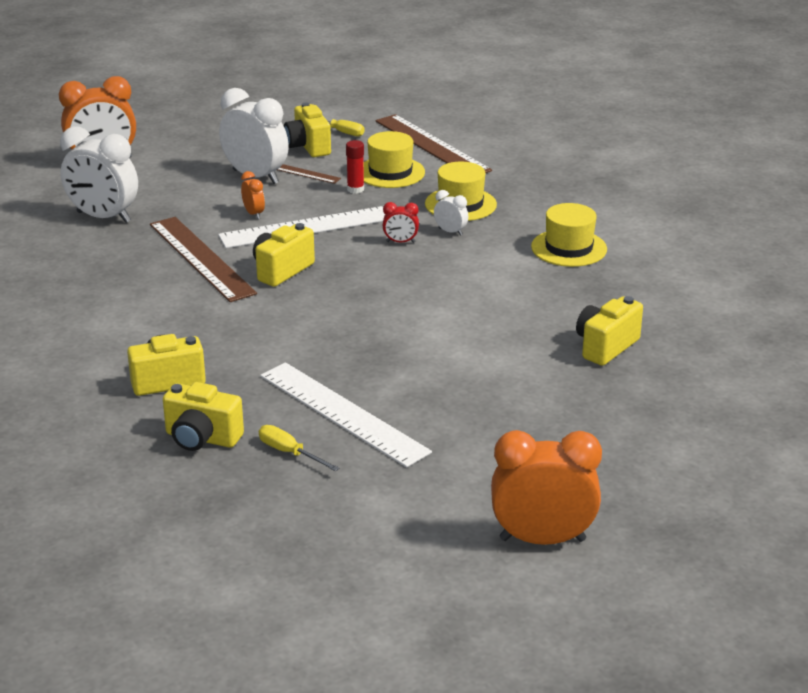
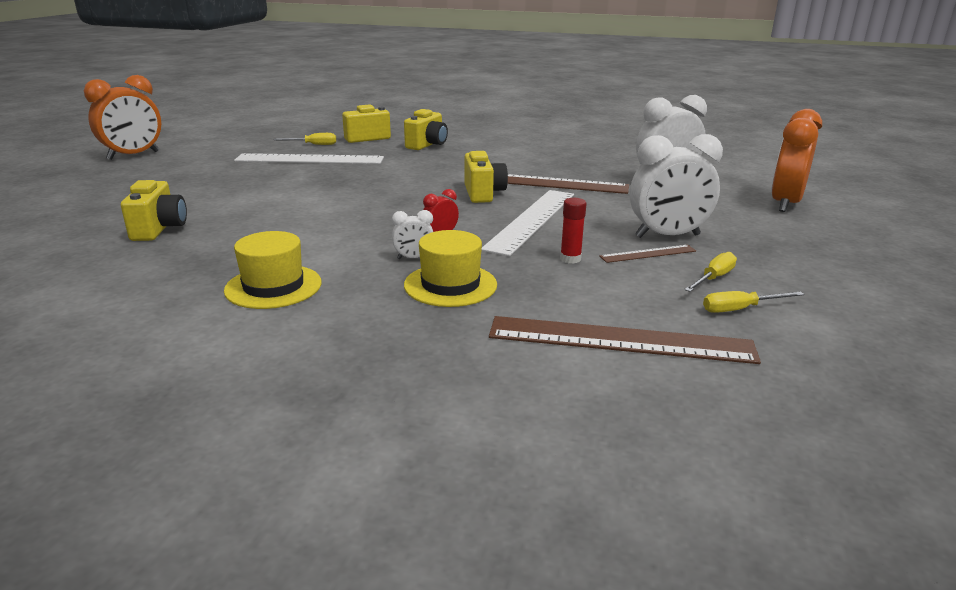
camera: 135 degrees right, 5 degrees down
(254, 214) = (590, 213): orange clock -> none
(308, 147) = (713, 278): yellow camera -> yellow screwdriver
(390, 172) = (582, 287): yellow hat -> none

